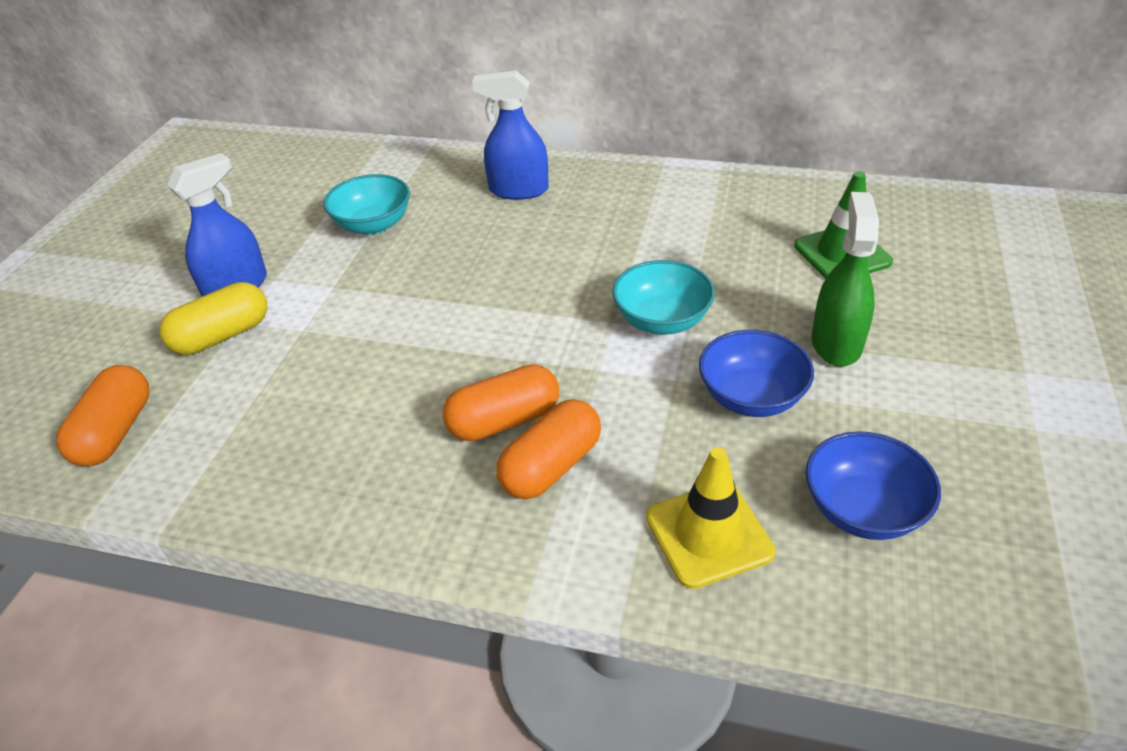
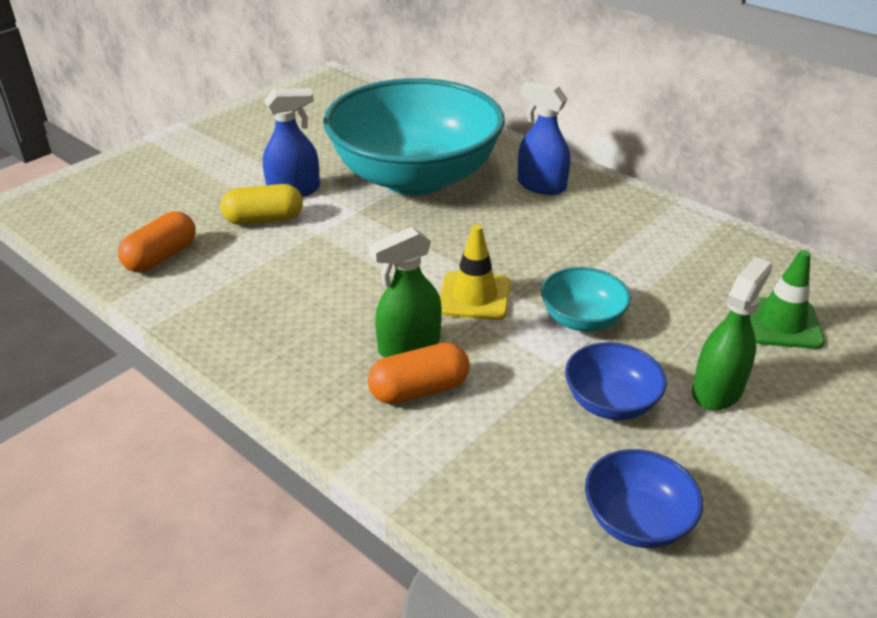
camera: 25 degrees right, 5 degrees down
(373, 225) = (415, 177): turquoise bowl -> turquoise bowl, size x2.50
(504, 420) = (409, 345): orange capsule -> green spray bottle
(709, 534) = (499, 484): yellow traffic cone -> yellow traffic cone (474, 296)

